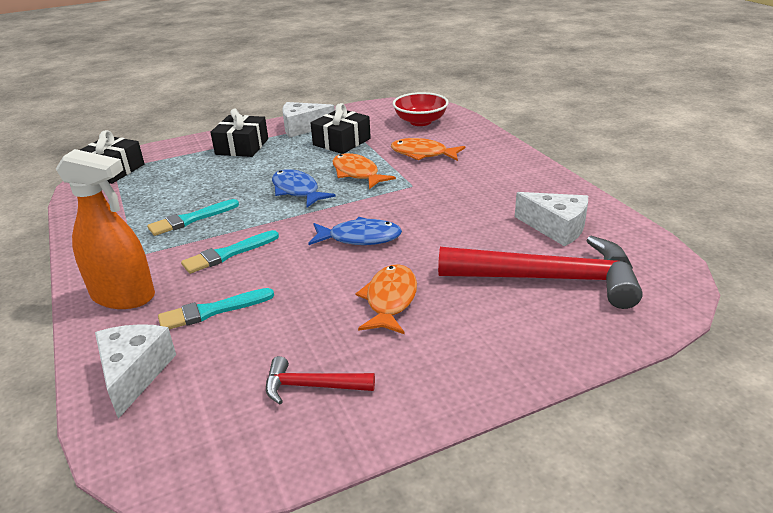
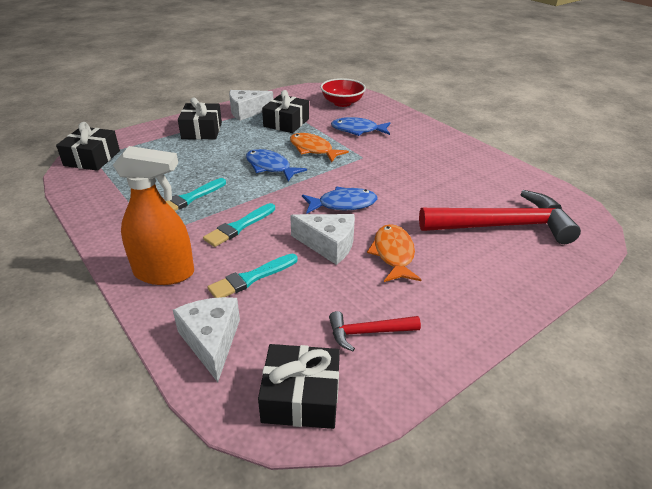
camera: 15 degrees left, 5 degrees up
(198, 447) = (301, 397): none -> black gift
(423, 154) = (358, 130): orange fish -> blue fish
(556, 228) = (488, 185): white cheese -> white cheese (328, 245)

